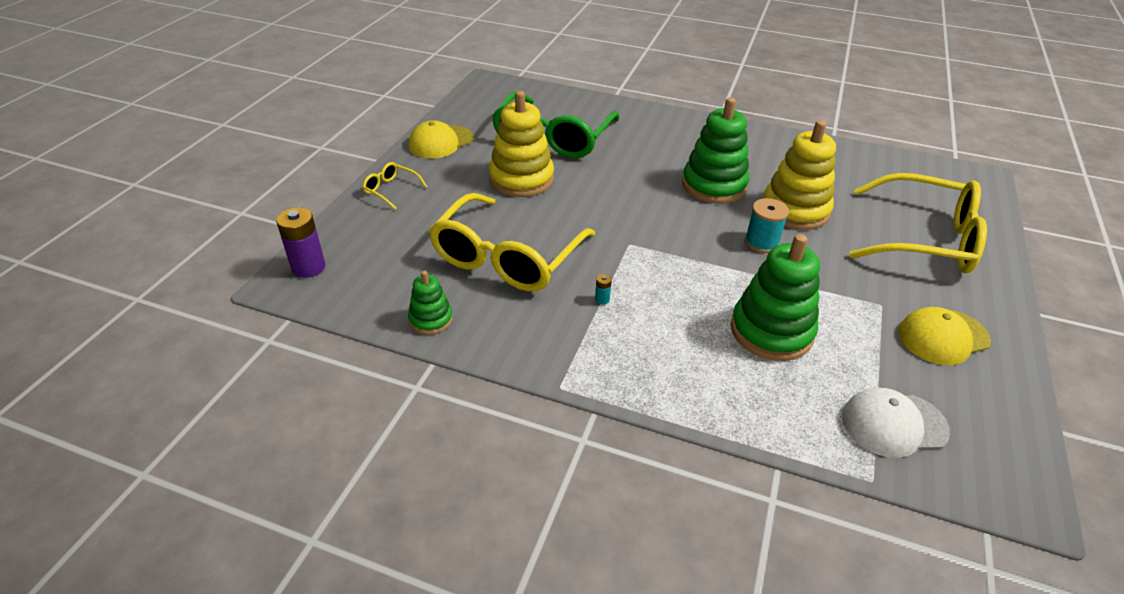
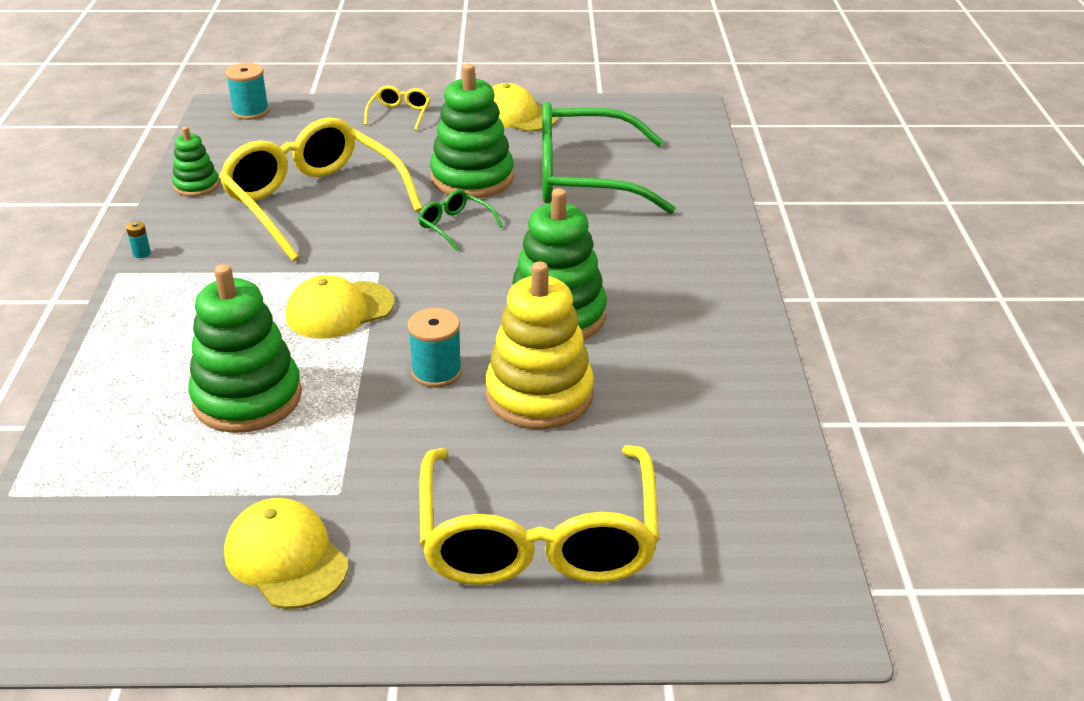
camera: 70 degrees right, 5 degrees down
(308, 267) = (250, 111): purple battery -> turquoise spool
(507, 257) = (314, 202): yellow glasses -> yellow glasses turned 45 degrees clockwise
(521, 179) = (472, 178): yellow stacking toy -> green stacking toy
(585, 200) = (455, 226): none -> green glasses
(602, 299) = (263, 272): turquoise battery -> turquoise battery (141, 253)
(673, 270) = (339, 310): none -> yellow cap
(893, 424) = (100, 510): white cap -> none

